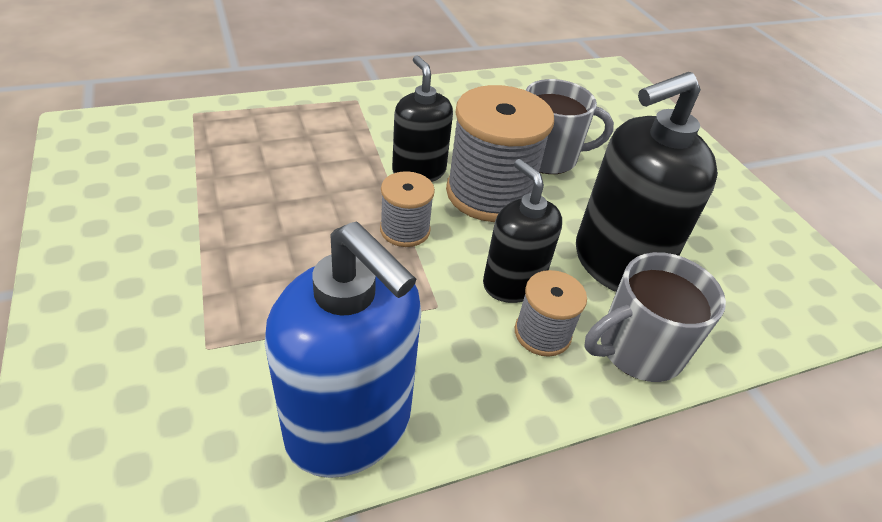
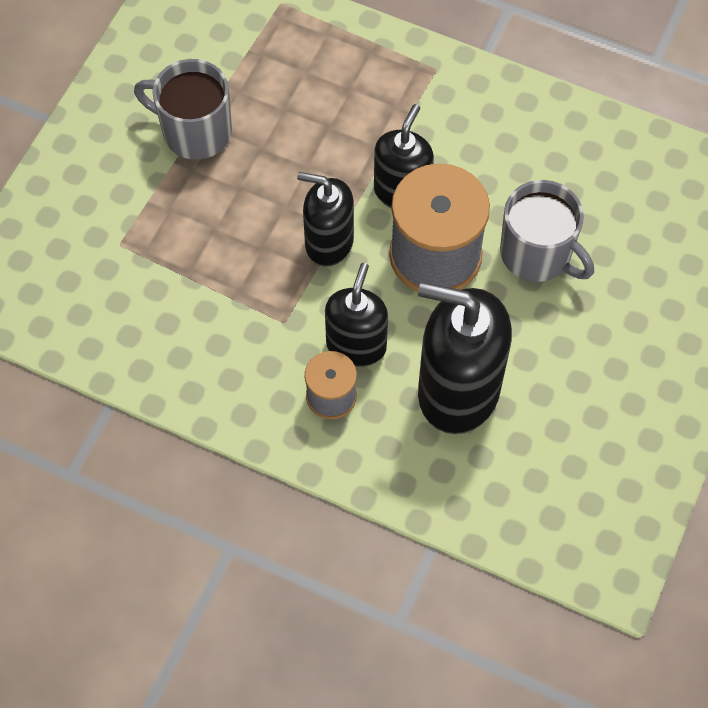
camera: 50 degrees right, 20 degrees up
(350, 425) = (153, 357): blue soap dispenser -> none
(405, 230) = (329, 242): grey spool -> black soap dispenser
(638, 349) = (382, 459): grey mug -> grey mug (195, 131)

